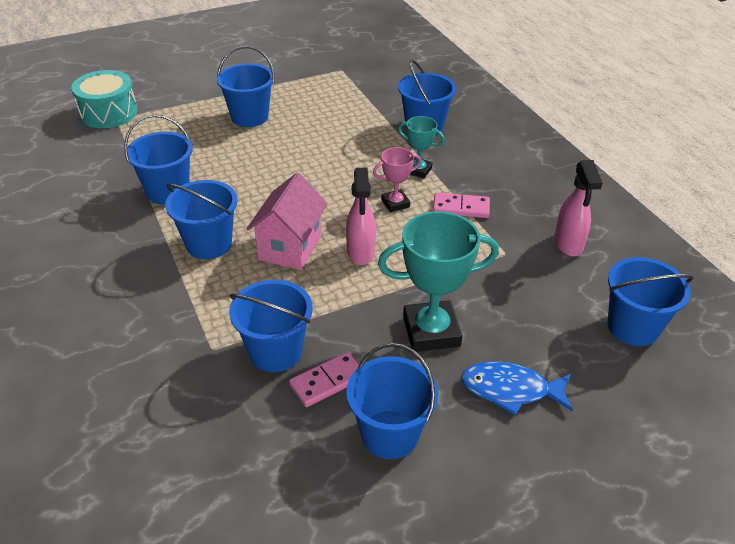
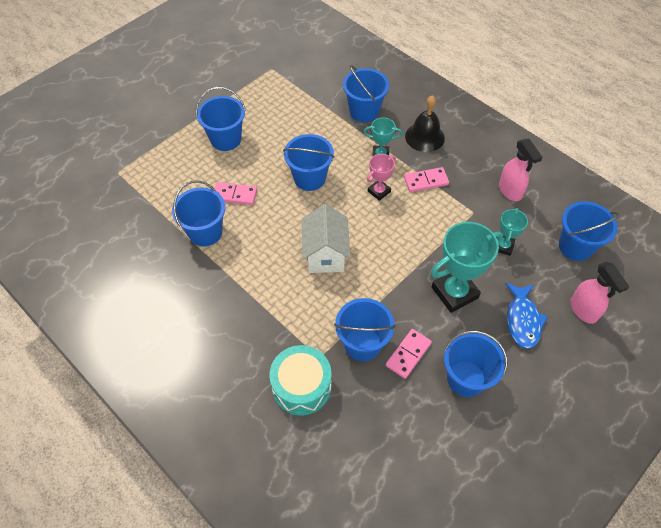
camera: 20 degrees left, 15 degrees up
(108, 113) = (107, 168): turquoise drum -> turquoise drum (301, 386)
(209, 244) = (265, 270): blue bucket -> blue bucket (309, 178)
(224, 166) = (235, 195): none -> pink domino
(290, 248) = (325, 255): pink house -> white house
(360, 253) = (377, 243): pink spray bottle -> pink spray bottle (583, 310)
(484, 166) = (424, 137): none -> black bell
(510, 390) = (522, 320): blue fish -> blue fish turned 75 degrees counterclockwise
(527, 299) = (503, 246): none -> turquoise trophy

